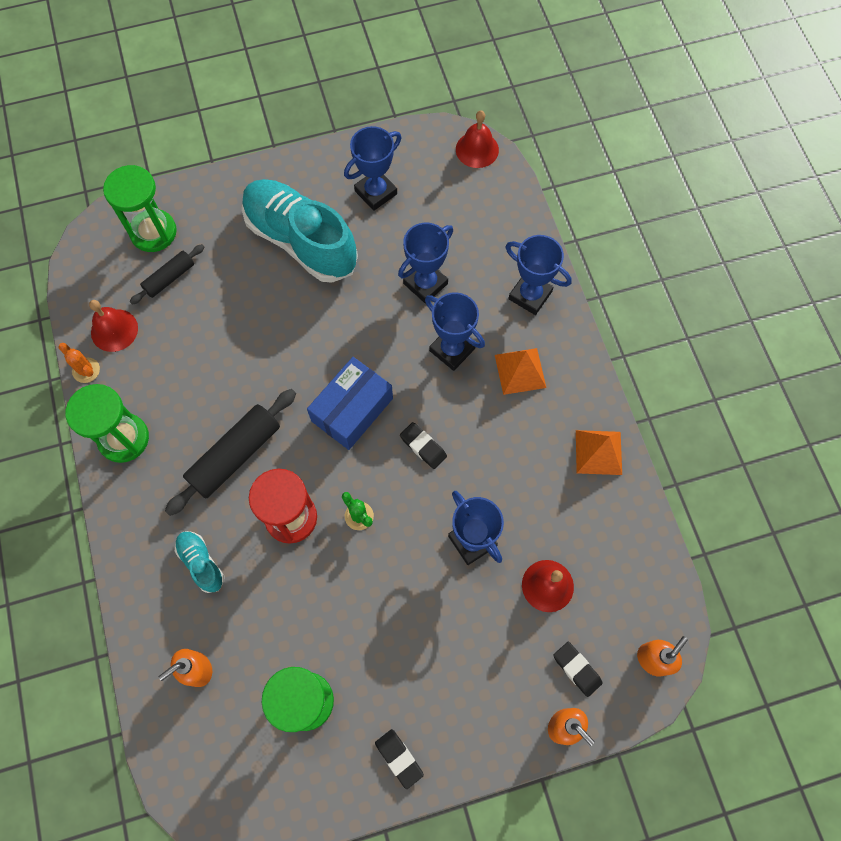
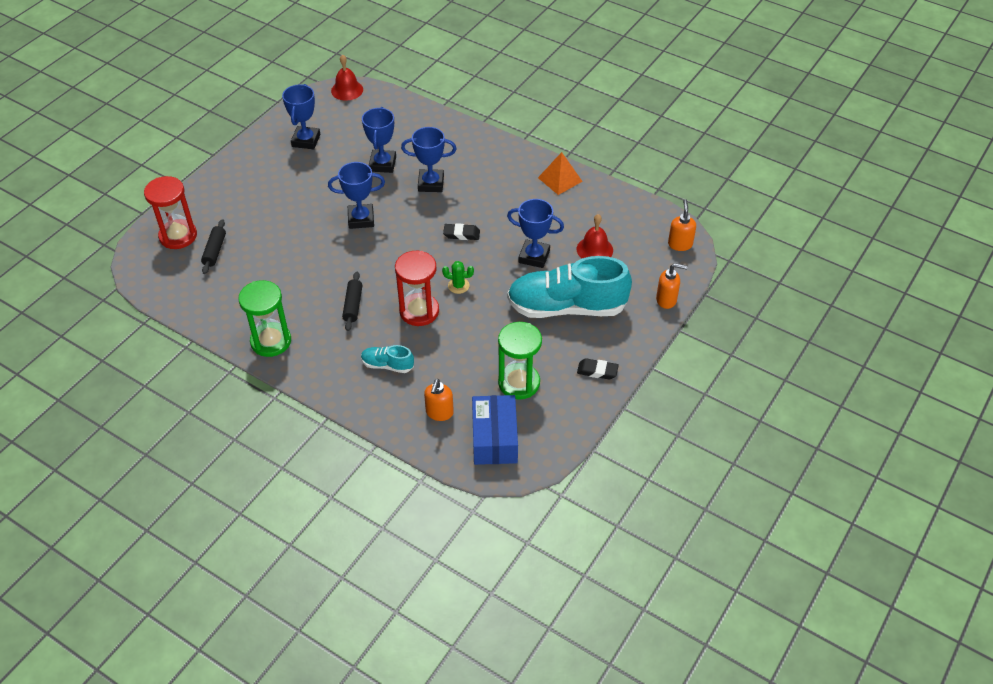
camera: 40 degrees left, 20 degrees down
(86, 370) = (207, 325): orange cactus -> none
(114, 330) = (204, 296): red bell -> none
(153, 232) = (178, 236): green hourglass -> red hourglass
(235, 456) = (353, 305): black rolling pin -> black rolling pin, size x0.58
(301, 241) = (283, 187): turquoise shoe -> turquoise shoe (567, 307)
(352, 409) = (401, 243): blue box -> blue box (494, 438)
(520, 371) = (480, 171): orange pyramid -> none
(530, 295) = (449, 136): blue trophy -> blue trophy (361, 219)
(576, 669) = (647, 273): black eraser -> none

